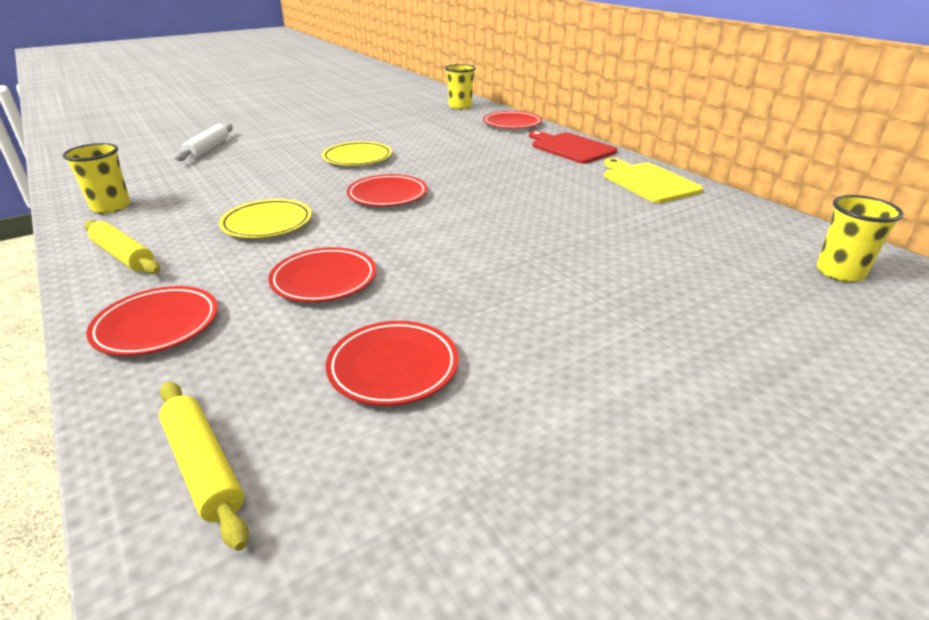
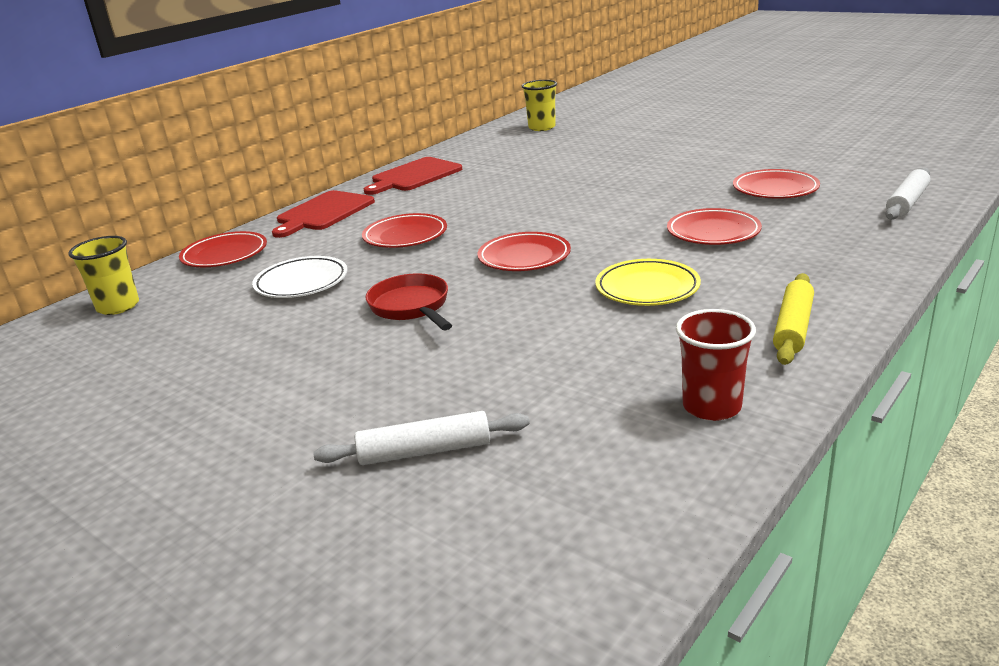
camera: 105 degrees left, 5 degrees down
(111, 207) = (712, 406): yellow cup -> red cup
(157, 326) = (847, 261): red plate -> red plate (405, 236)
(203, 467) = (907, 202): yellow rolling pin -> white rolling pin
(357, 158) = (411, 307): yellow plate -> red pan
(437, 138) = (301, 283): none -> white plate
(648, 182) = (414, 176): yellow cutting board -> red cutting board

